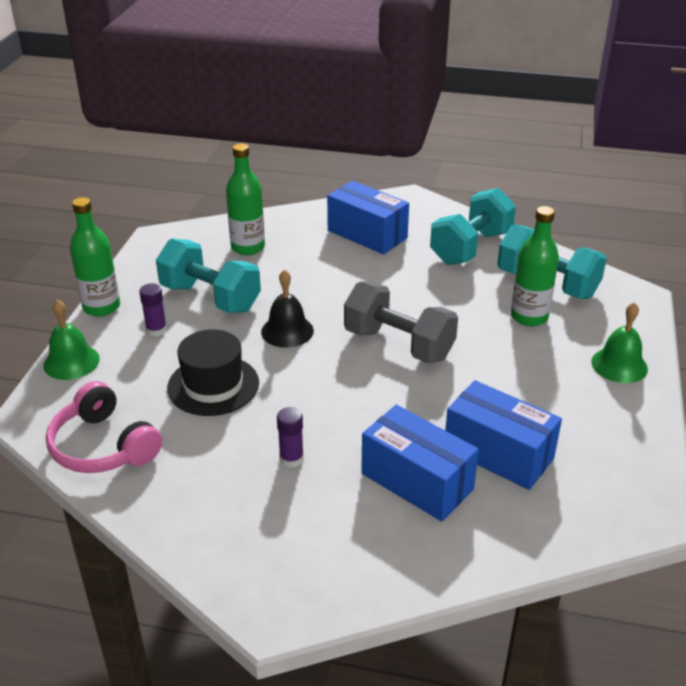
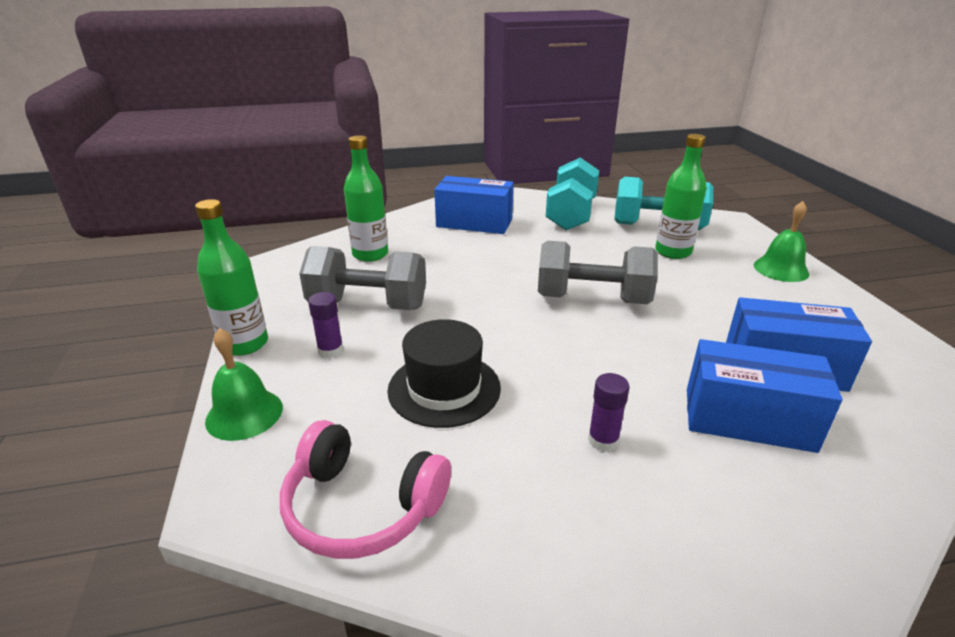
camera: 25 degrees left, 5 degrees down
(210, 298) = (368, 305): turquoise dumbbell -> grey dumbbell
(287, 331) = (476, 315): black bell -> none

